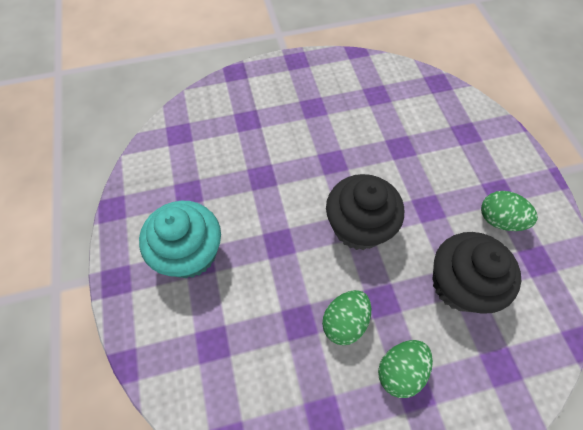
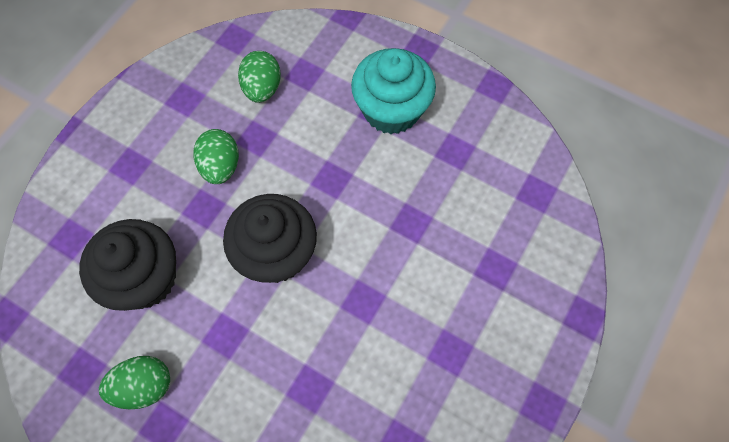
camera: 135 degrees right, 5 degrees up
(400, 370) = (151, 169): green egg -> green egg (262, 88)

